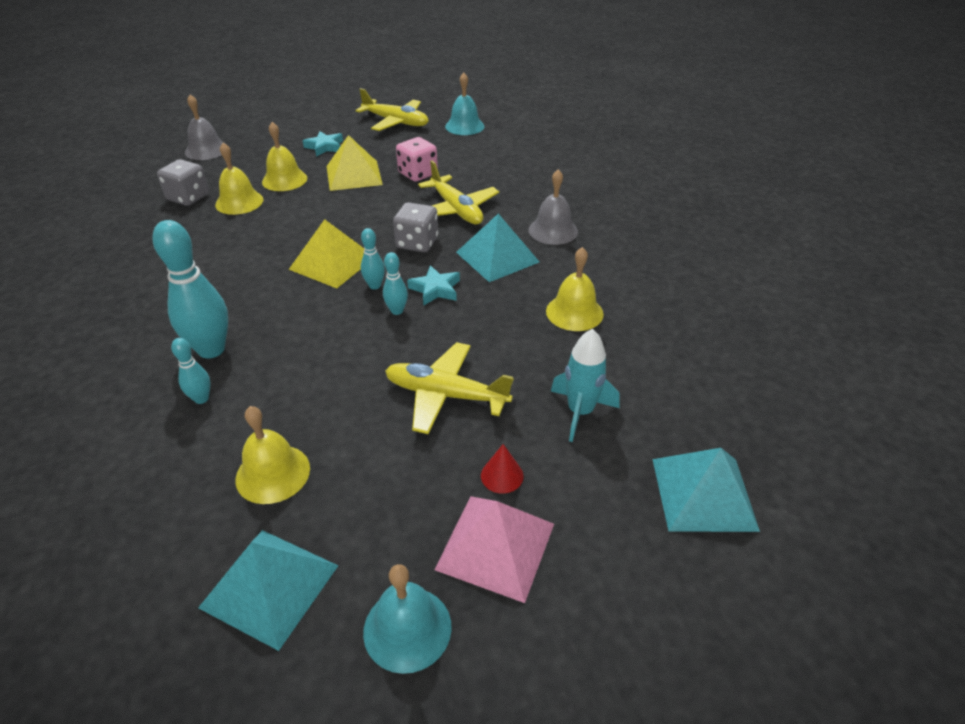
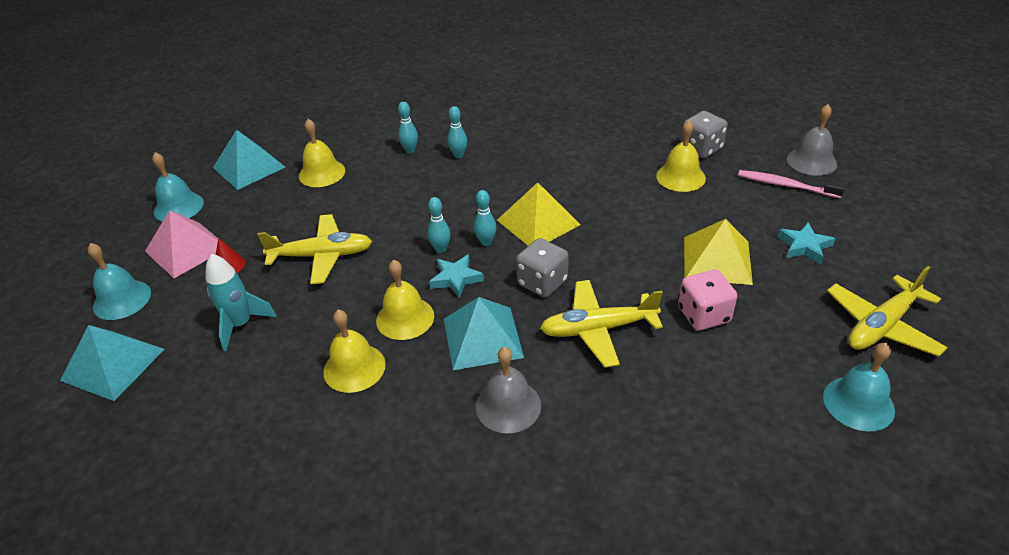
camera: 115 degrees right, 0 degrees up
(211, 349) = (458, 155): turquoise bowling pin -> turquoise bowling pin, size x0.50
(245, 157) = (786, 185): none -> pink toothbrush
(284, 180) = (721, 208): yellow bell -> yellow bell (405, 318)
(445, 395) = (322, 256): yellow plane -> yellow plane turned 45 degrees clockwise
(620, 559) = (122, 299): none -> turquoise bell

